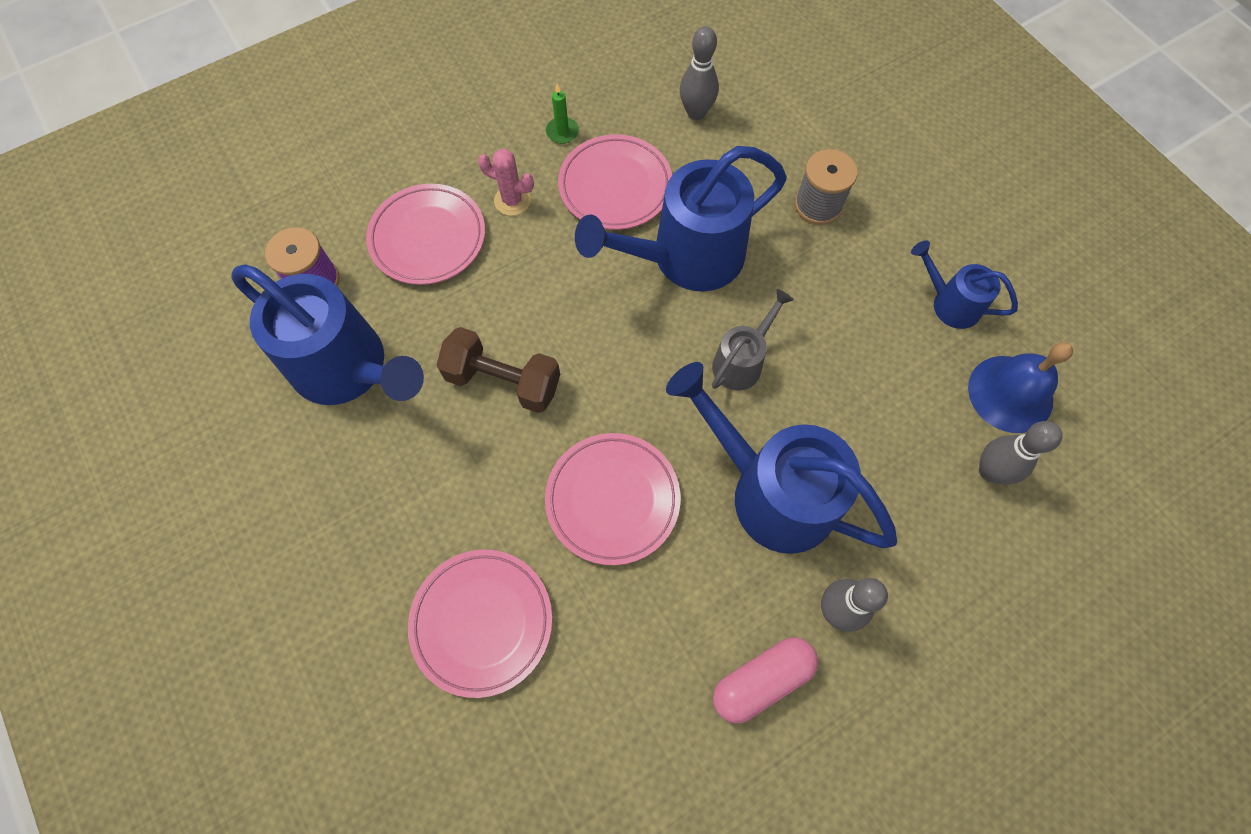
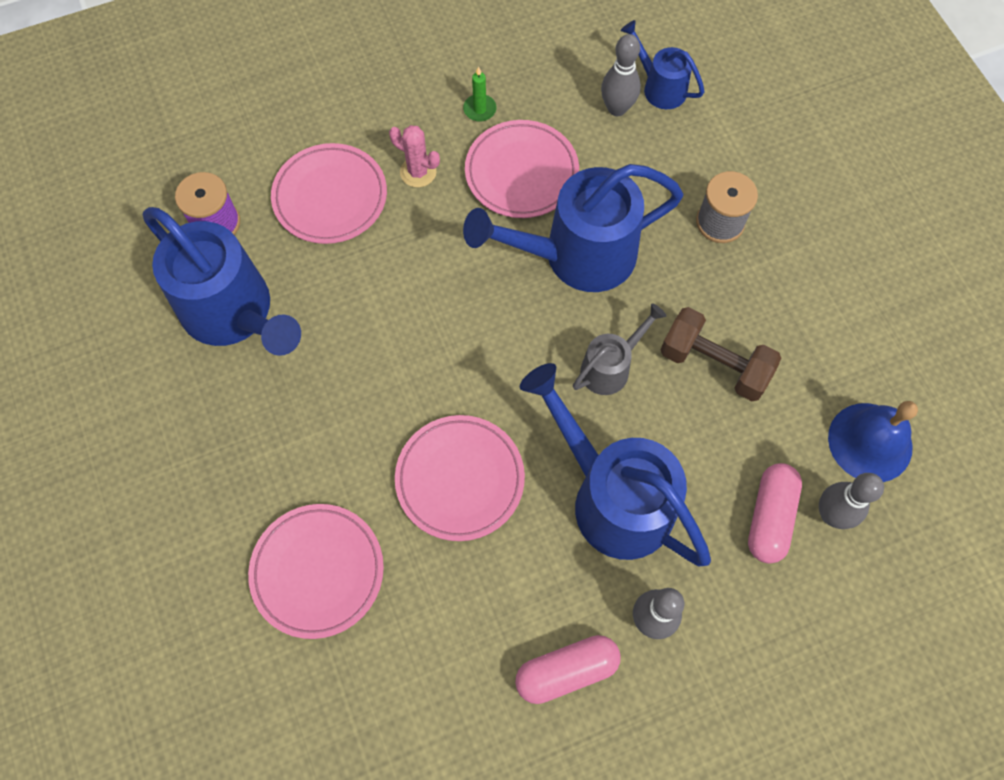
camera: 10 degrees right, 0 degrees up
(503, 381) = (377, 349): brown dumbbell -> brown dumbbell (714, 364)
(930, 484) = (769, 517): none -> pink capsule
(949, 303) = (829, 342): blue watering can -> blue watering can (659, 87)

